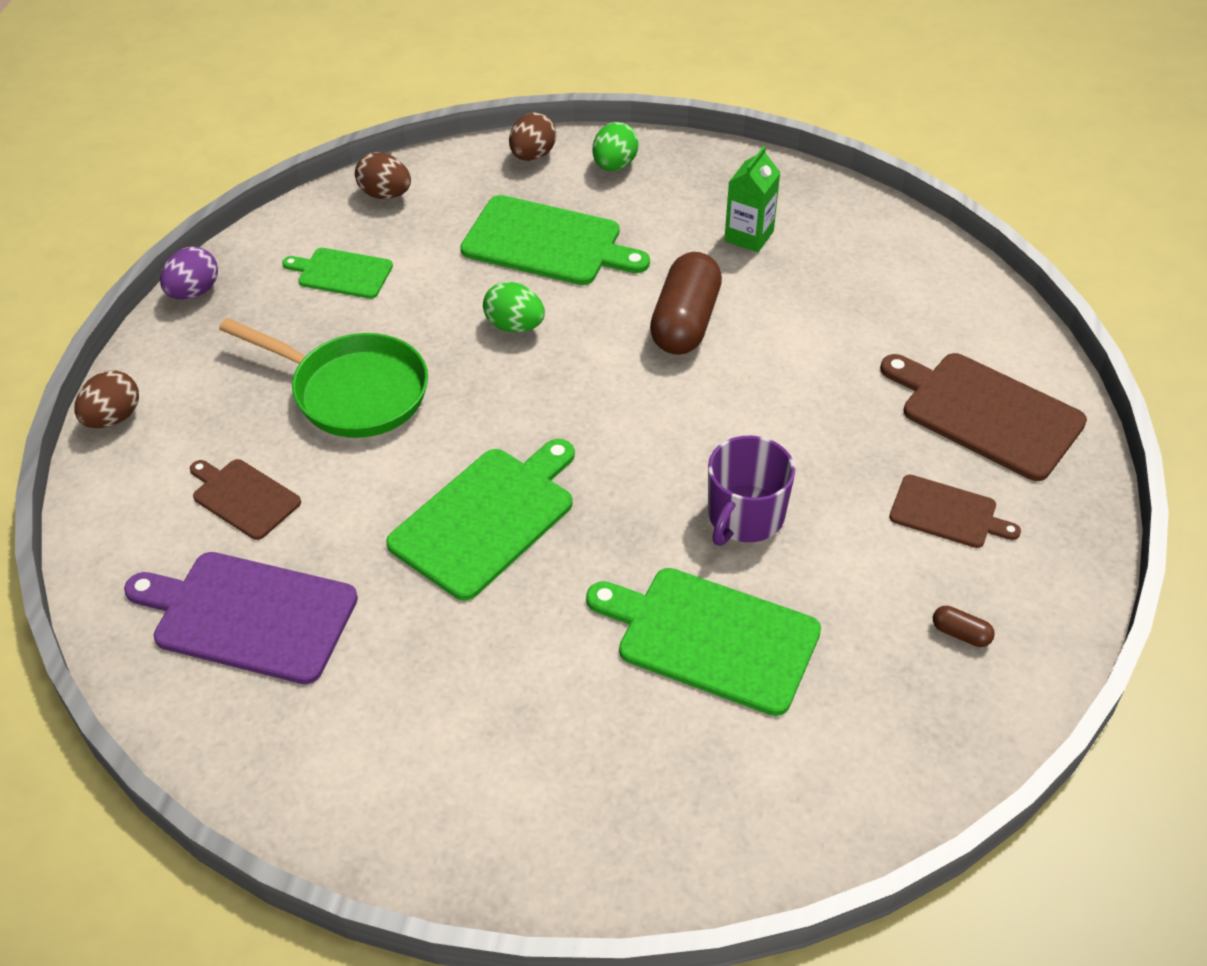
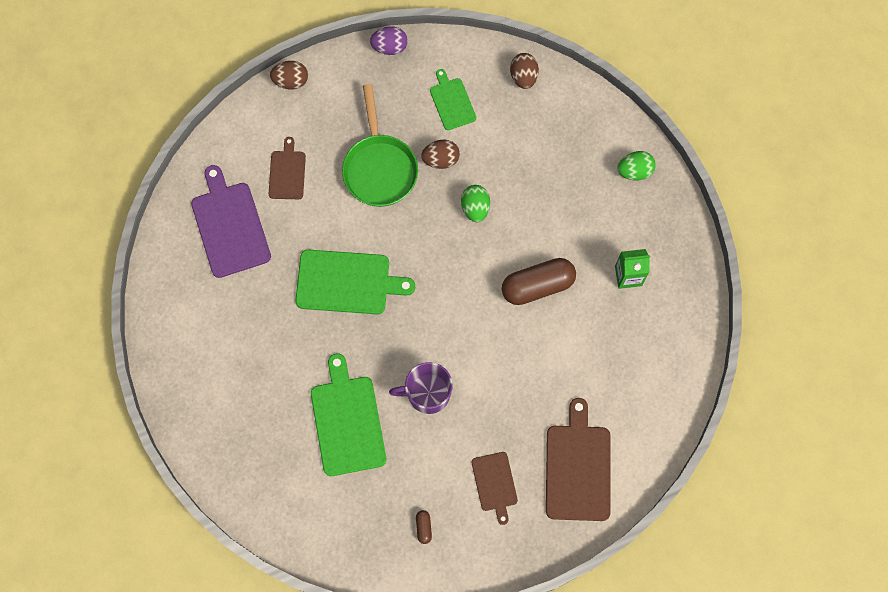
camera: 55 degrees right, 25 degrees up
(532, 155) = (610, 125): brown egg -> brown egg (440, 160)
(547, 243) = (546, 181): green cutting board -> none

